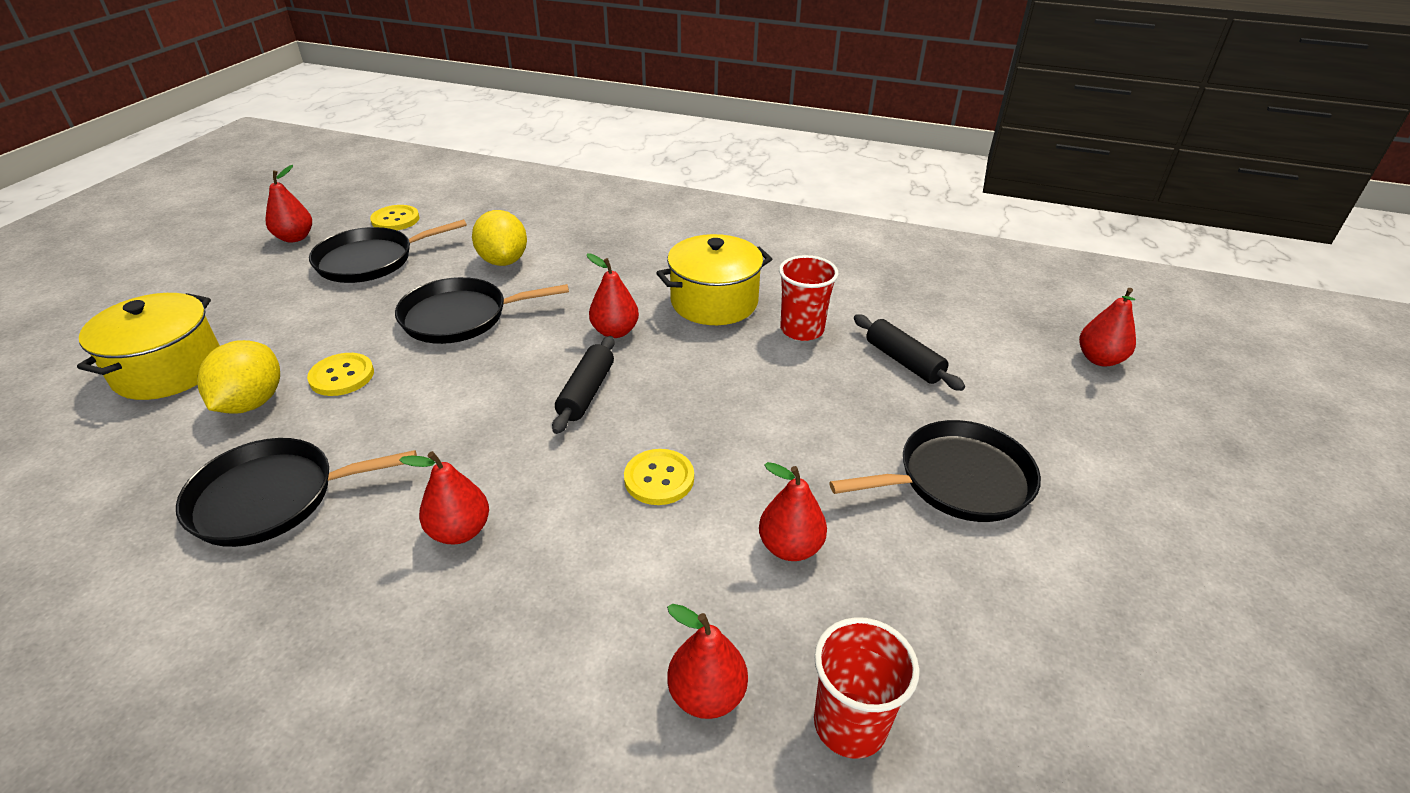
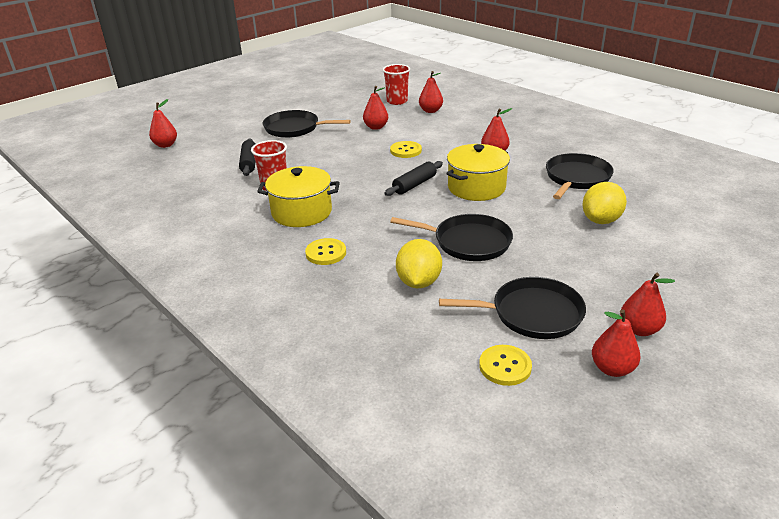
camera: 150 degrees left, 5 degrees down
(168, 370) = (666, 252): yellow pot -> yellow pot (476, 187)
(272, 498) = (576, 178): black pan -> black pan turned 75 degrees counterclockwise
(342, 376) = (549, 222): yellow button -> yellow button (326, 253)
(615, 331) = (376, 210): red pear -> red pear (639, 329)

